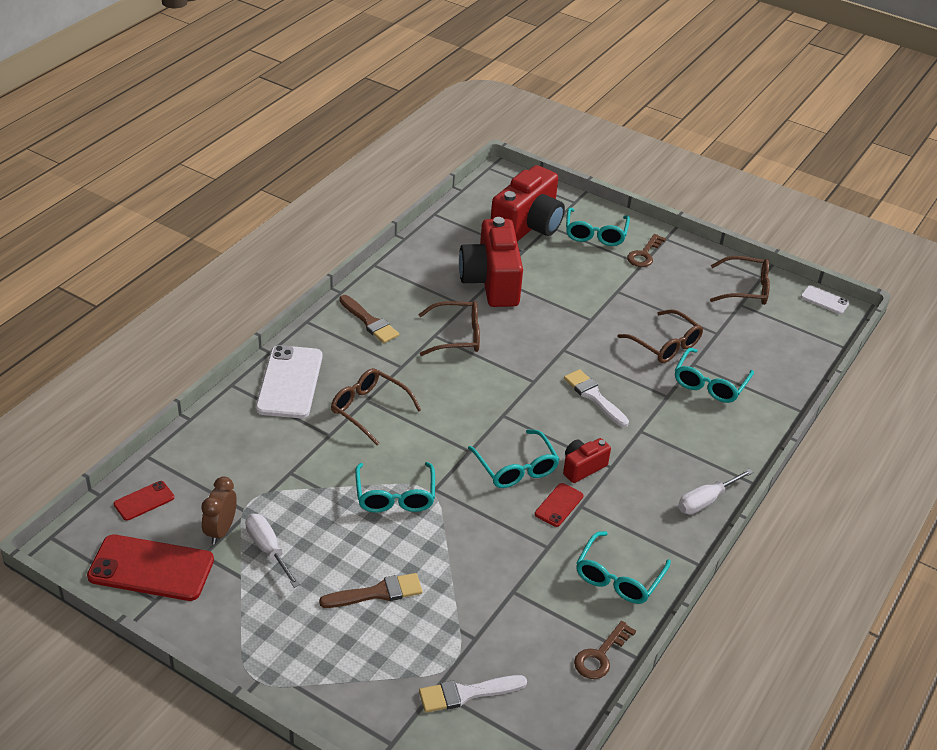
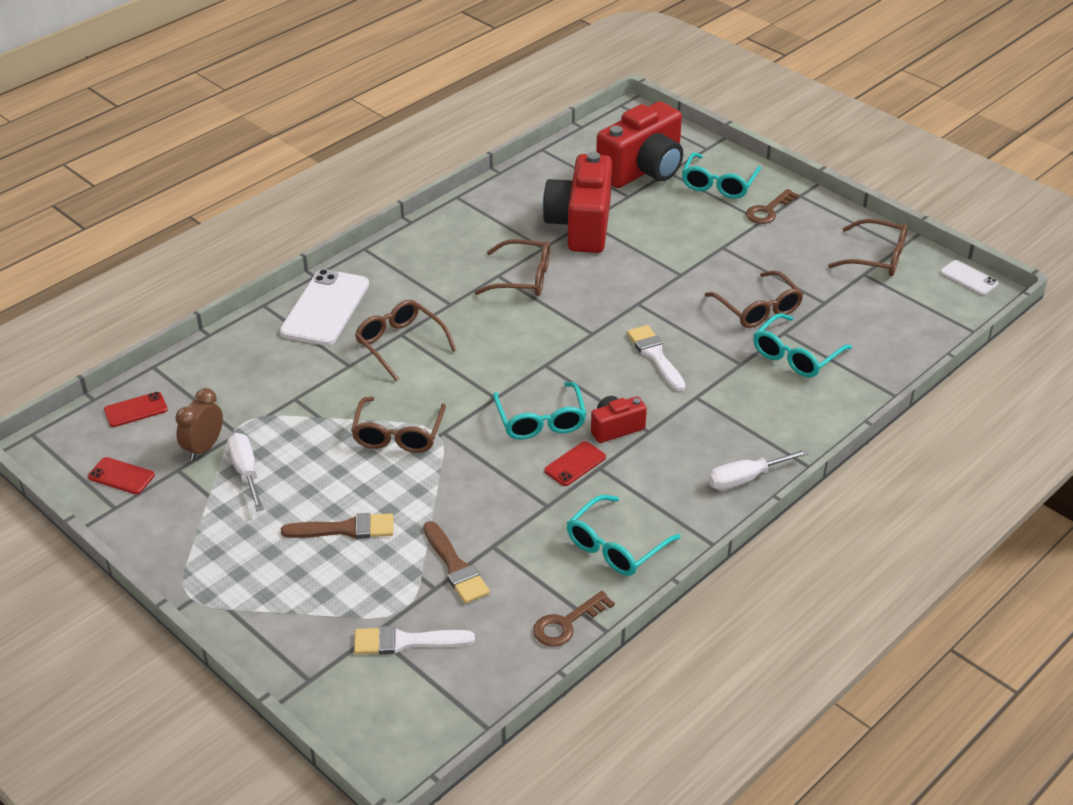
camera: 15 degrees right, 0 degrees up
(151, 568) = (121, 476): red phone -> red phone, size x0.50
(370, 322) = (432, 255): brown brush -> brown brush (455, 567)
(395, 496) = (398, 434): turquoise glasses -> brown glasses

